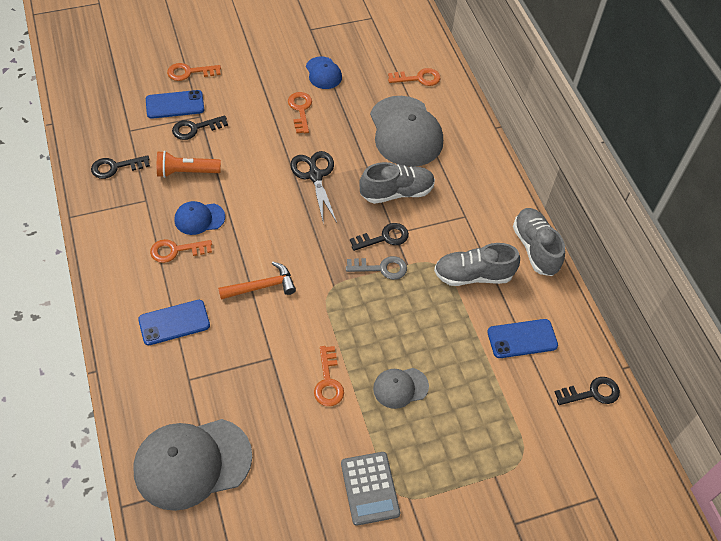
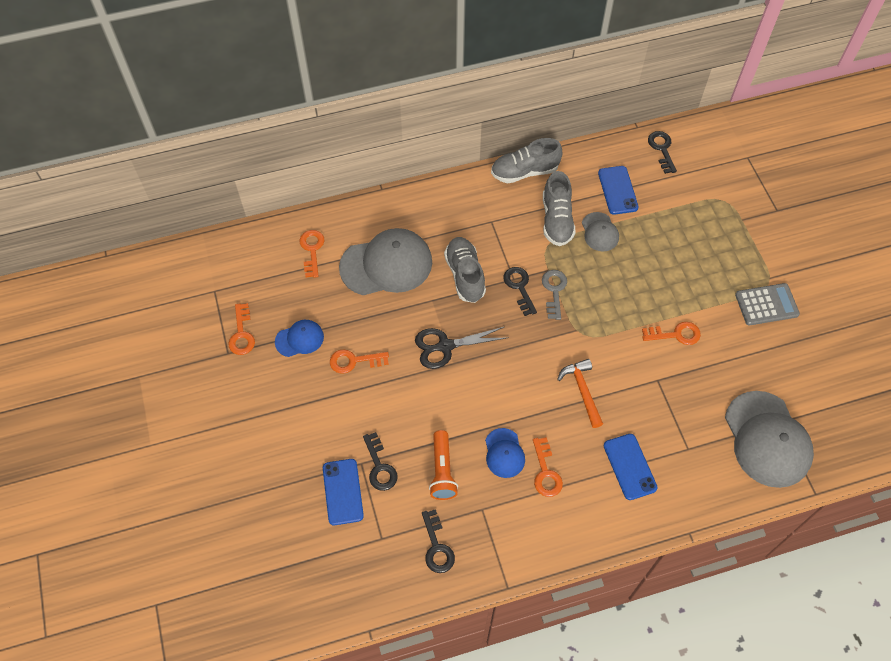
camera: 85 degrees left, 5 degrees up
(189, 72) = (291, 480): orange key -> orange key (241, 334)
(400, 387) = (674, 280): grey cap -> grey cap (599, 232)

